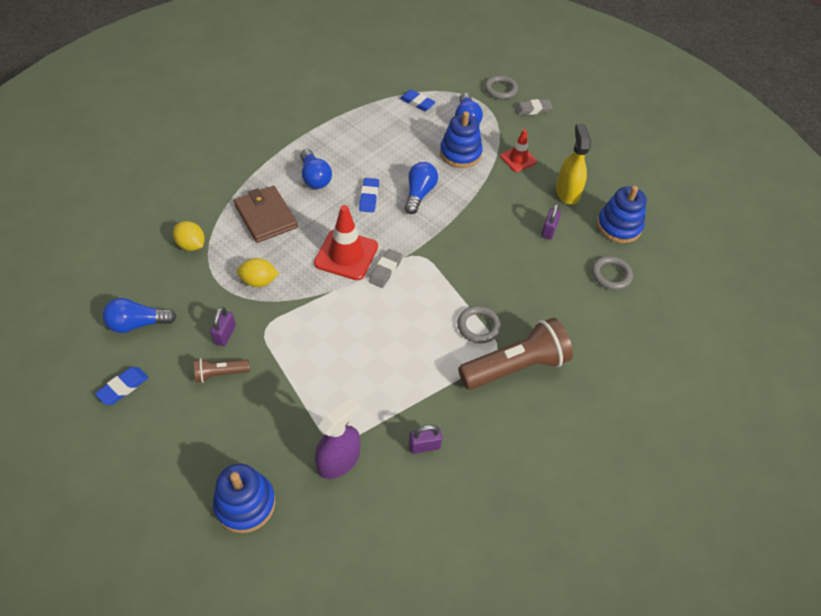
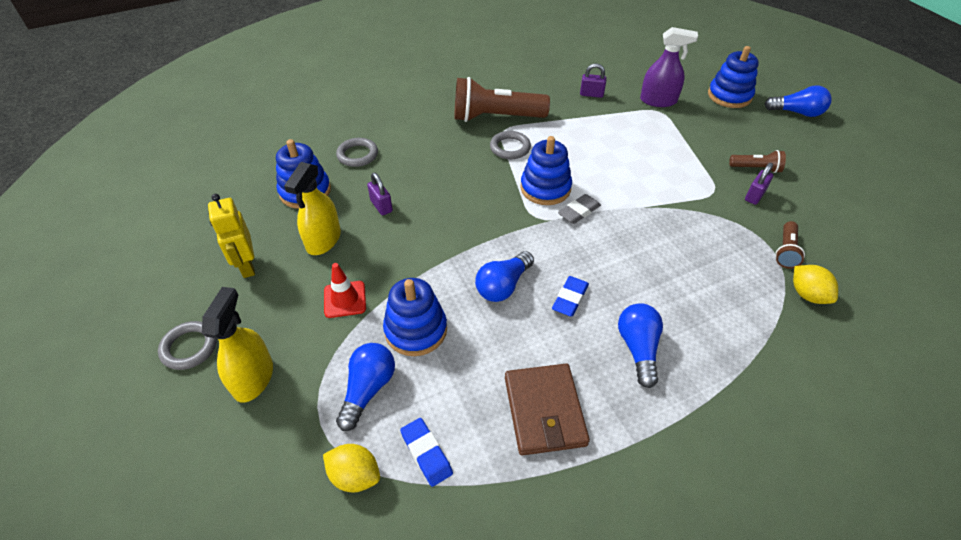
camera: 155 degrees left, 5 degrees down
(123, 387) = (846, 179): blue eraser -> none
(138, 324) = (849, 225): blue light bulb -> blue light bulb (797, 112)
(203, 280) = (785, 251): none -> brown flashlight
(259, 281) = (720, 234): yellow lemon -> yellow lemon (355, 476)
(266, 216) = (711, 307): brown wallet -> brown wallet (544, 411)
(338, 460) = (658, 101): purple spray bottle -> purple spray bottle turned 150 degrees counterclockwise
(346, 255) = (617, 237): red traffic cone -> none
(423, 287) = (545, 188): none -> blue stacking toy
(500, 90) = (267, 439): grey ring -> grey ring (189, 347)
(532, 109) = (253, 378): grey eraser -> yellow spray bottle
(549, 230) = (381, 206): purple padlock -> purple padlock turned 75 degrees counterclockwise
(600, 162) = (247, 266): none -> yellow robot

